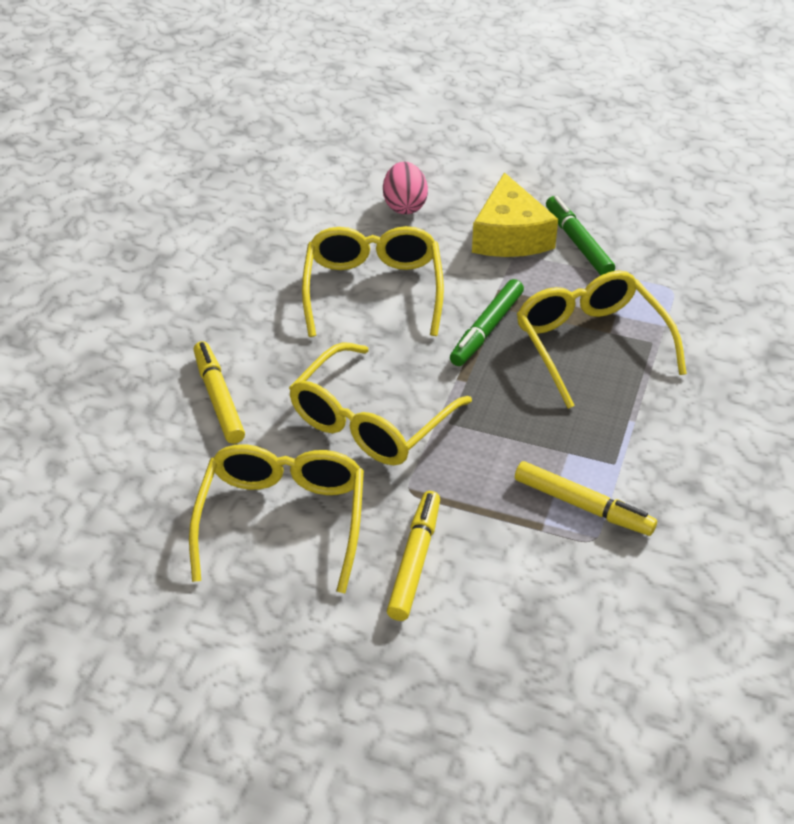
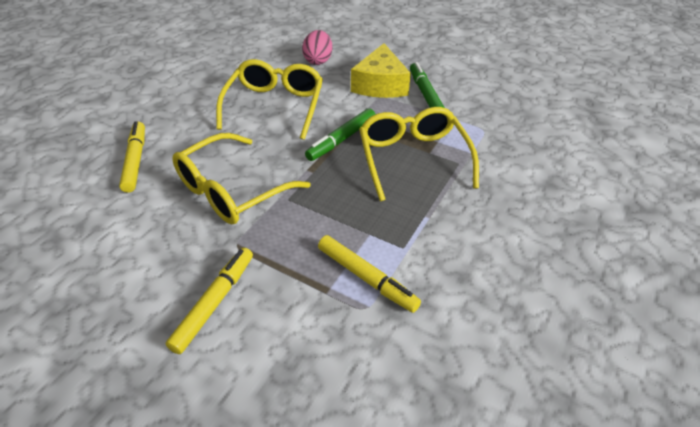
camera: 10 degrees right, 0 degrees up
(282, 520) = (131, 253): yellow glasses -> none

